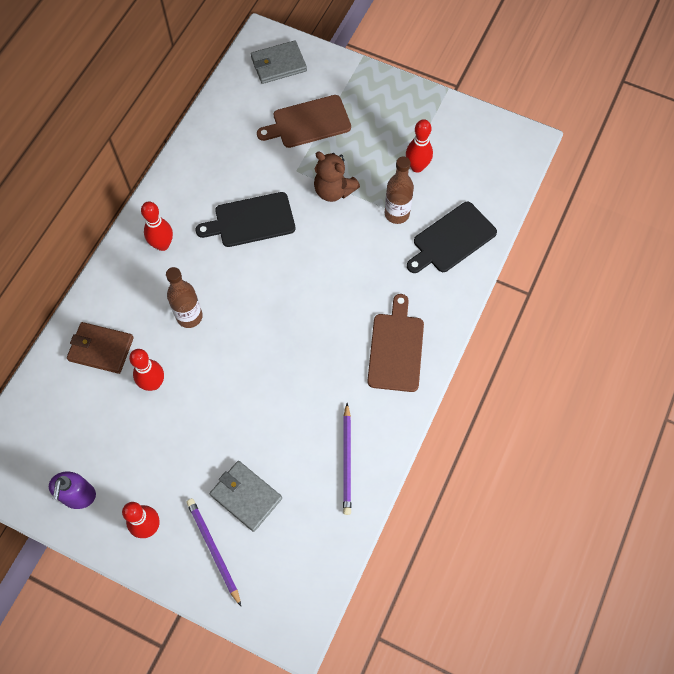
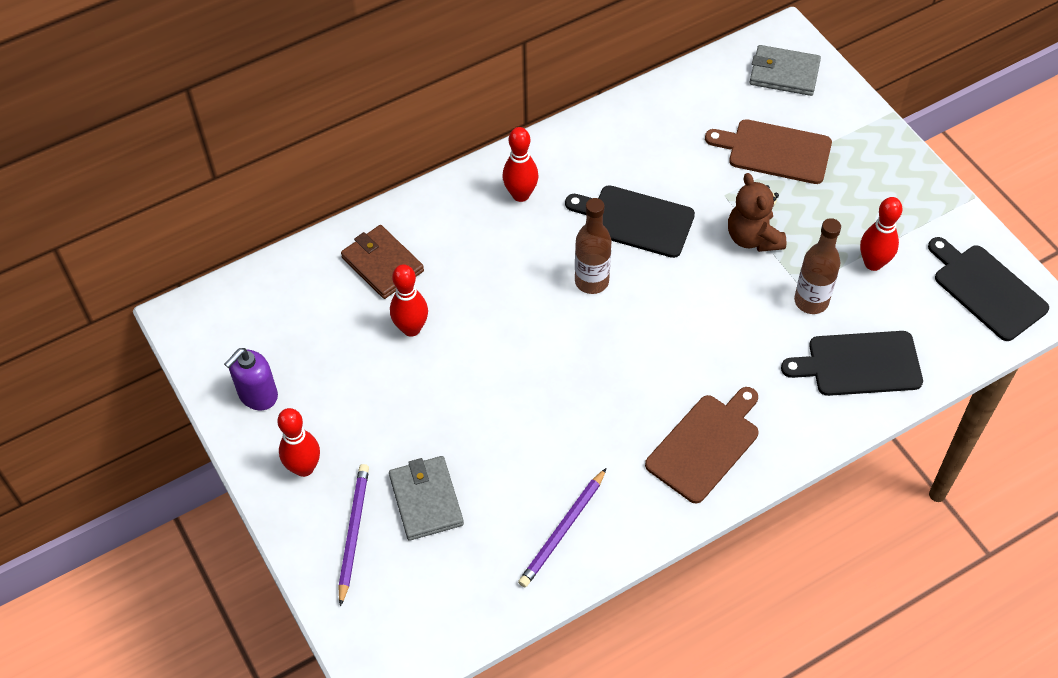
camera: 35 degrees right, 10 degrees down
(189, 316) = (497, 282): brown bottle -> brown bottle (591, 281)
(493, 147) = (987, 289): none -> black cutting board

